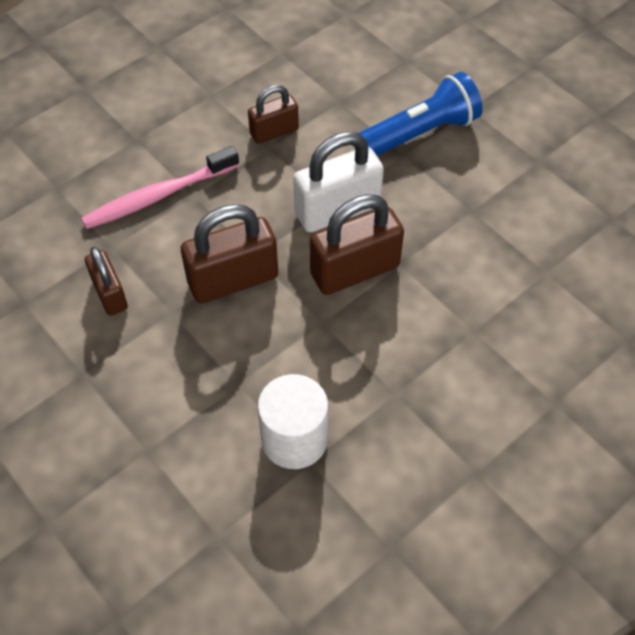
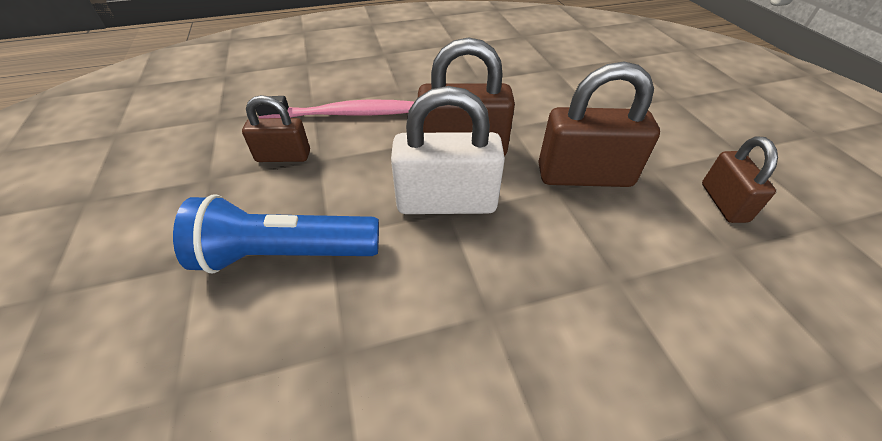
camera: 155 degrees left, 10 degrees down
(158, 196) = (669, 296): pink toothbrush -> pink toothbrush (344, 114)
(274, 132) = (471, 336): brown padlock -> brown padlock (283, 156)
(294, 439) = (562, 78): white cylinder -> none

